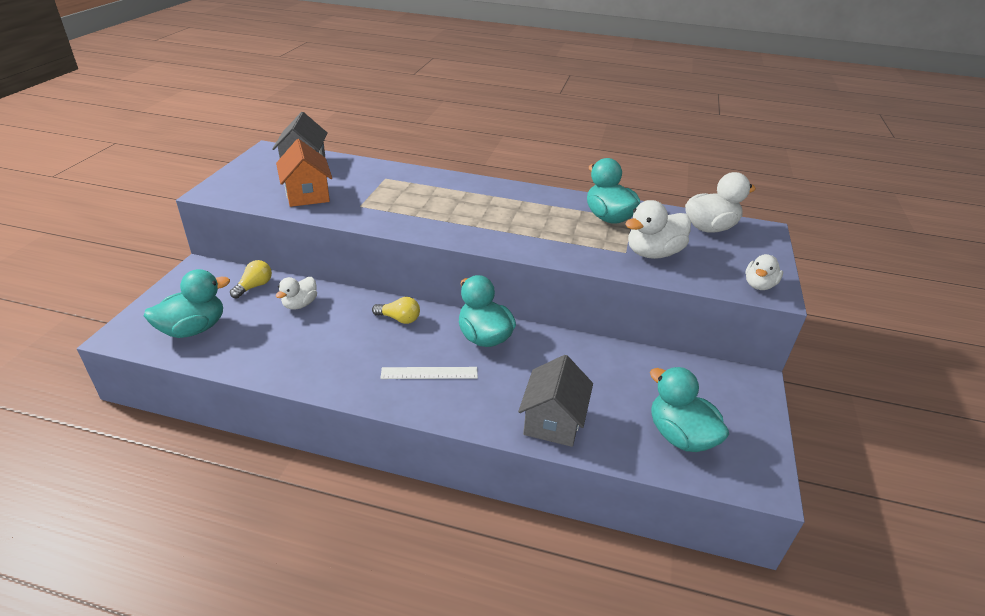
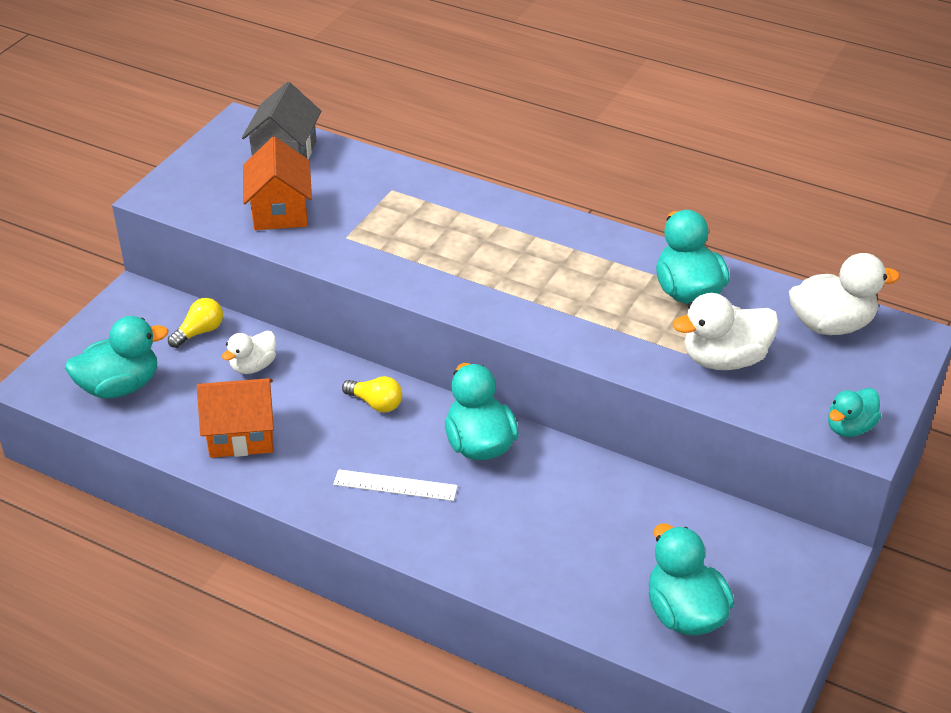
camera: 15 degrees right, 5 degrees up
(298, 352) = (241, 435): none -> orange house
(553, 421) = (530, 570): grey house -> none
(759, 285) = (849, 427): white duck -> turquoise duck

